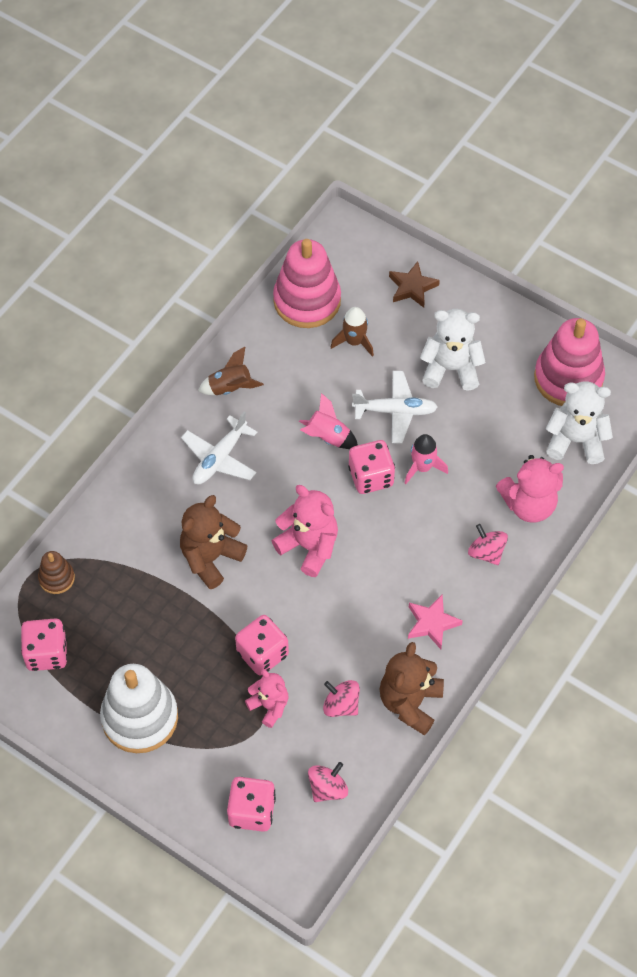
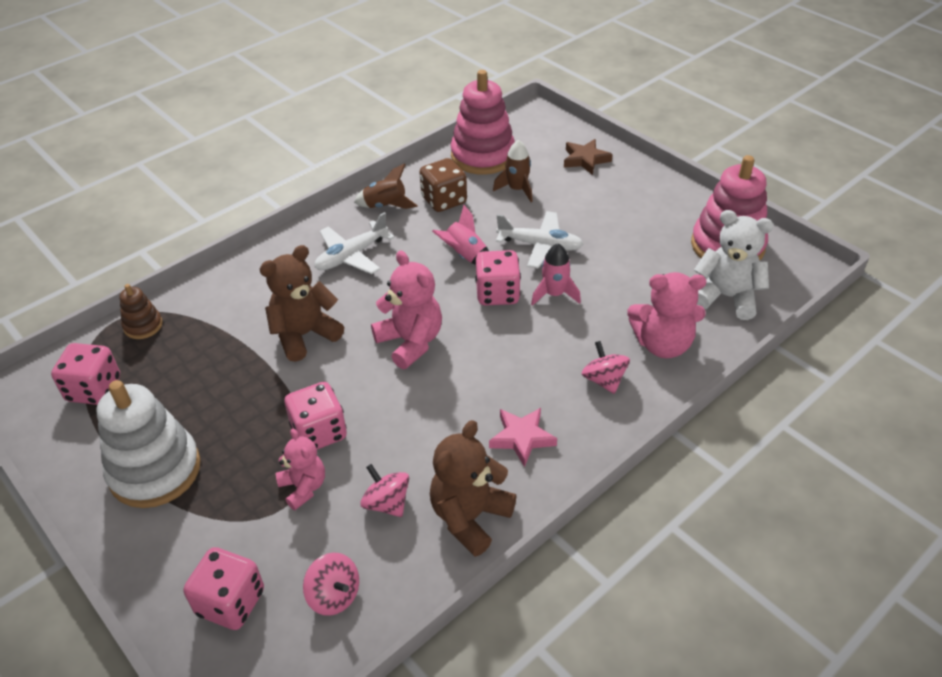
camera: 15 degrees right, 15 degrees down
(286, 370) = (444, 200): none -> brown dice
(327, 788) = (334, 595): pink spinning top -> pink spinning top turned 75 degrees clockwise
(451, 368) = (606, 222): white teddy bear -> none

